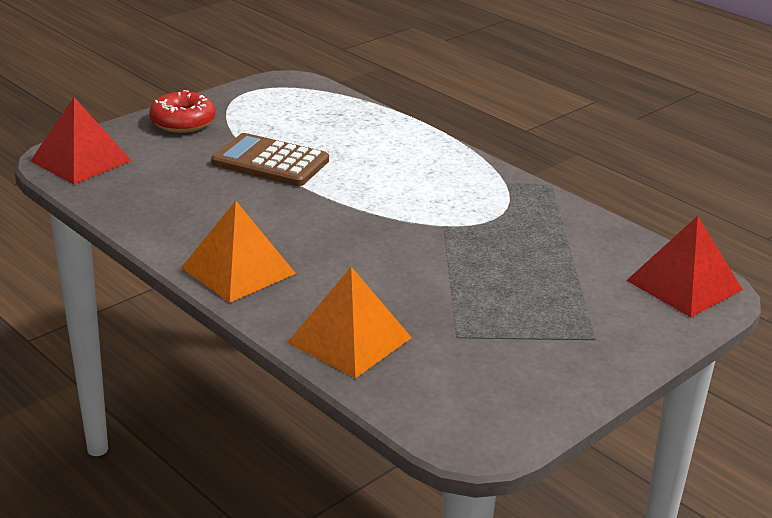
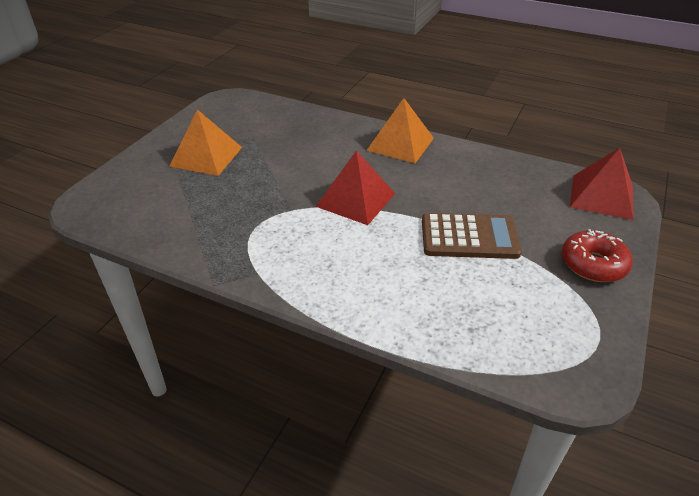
camera: 160 degrees right, 10 degrees up
(349, 340) = (309, 123): orange pyramid -> orange pyramid (206, 156)
(684, 285) = (104, 204): red pyramid -> red pyramid (356, 200)

